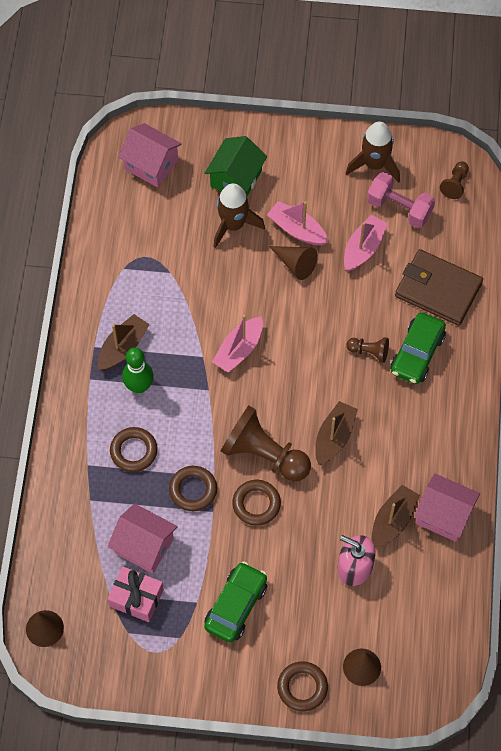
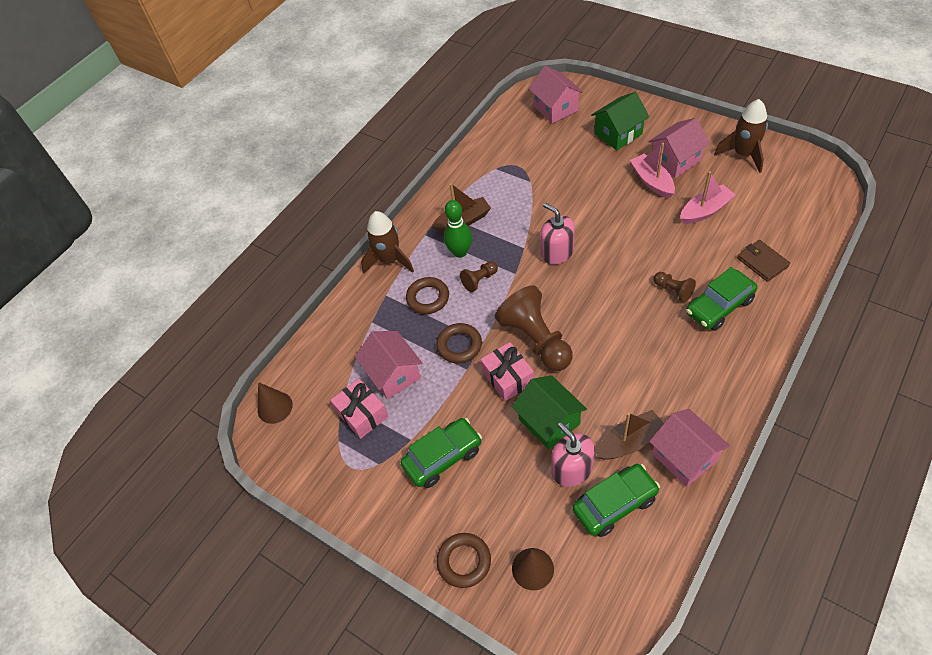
camera: 35 degrees right, 10 degrees down
(233, 225) = (599, 164): brown rocket -> brown rocket (389, 260)
(239, 350) = (557, 252): pink boat -> pink soap dispenser
(256, 504) = (508, 377): brown ring -> pink gift
(295, 264) = (638, 205): brown cone -> none
(310, 194) = (675, 160): none -> pink house
(314, 531) = (549, 421): none -> green house
(334, 437) = (607, 348): brown boat -> none
(399, 208) = (752, 191): pink dumbbell -> none
(404, 582) = (614, 504): none -> green car
(438, 290) = (762, 262): brown wallet -> brown wallet, size x0.57
(455, 184) = (813, 187): brown pawn -> brown pawn (479, 280)

